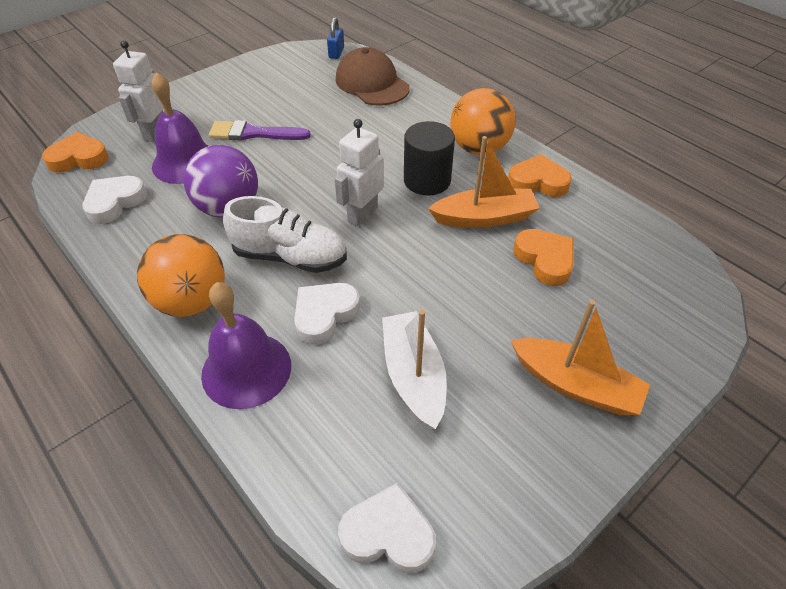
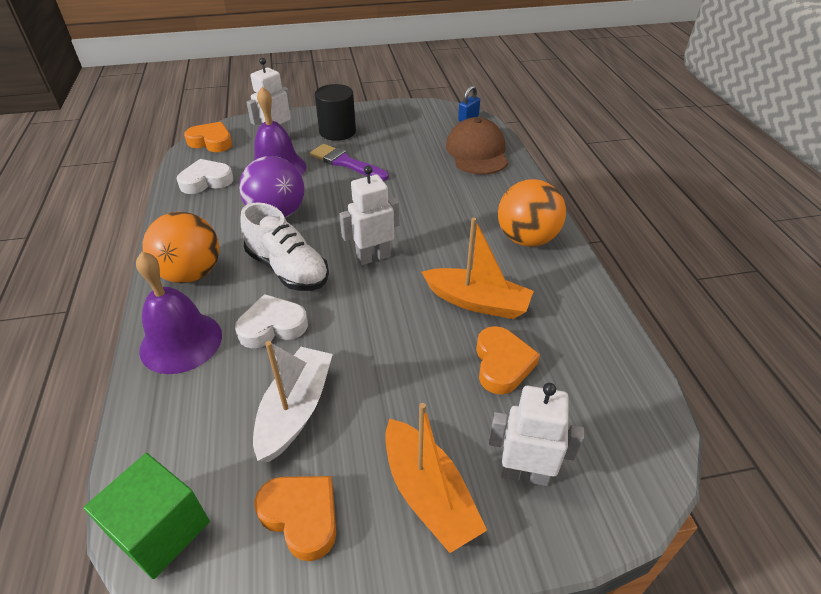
camera: 30 degrees right, 5 degrees down
(388, 534) = (161, 530): white heart -> green cube
(427, 180) = (453, 250): black cylinder -> black cylinder (337, 131)
(538, 182) = (559, 289): orange heart -> orange heart (301, 516)
(628, 334) = (524, 473): none -> white robot

